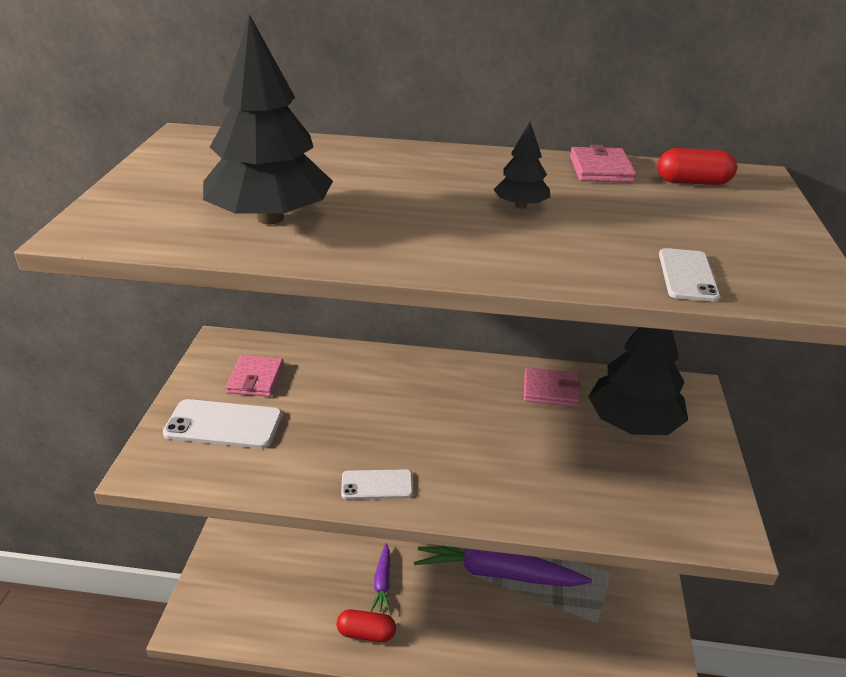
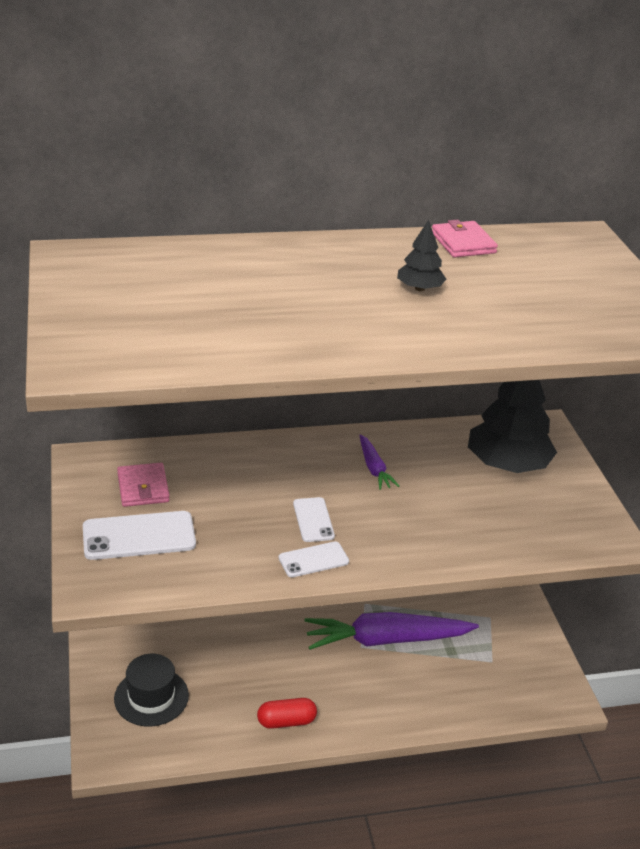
camera: 20 degrees left, 0 degrees up
(256, 575) = (151, 697): none -> black hat
(270, 218) = (222, 330): black tree -> none
(382, 582) = (282, 674): purple carrot -> purple carrot (374, 468)
(550, 390) = (425, 448): pink wallet -> none
(687, 275) = (575, 332): white phone -> white phone (313, 520)
(692, 182) = (541, 246): red capsule -> none

